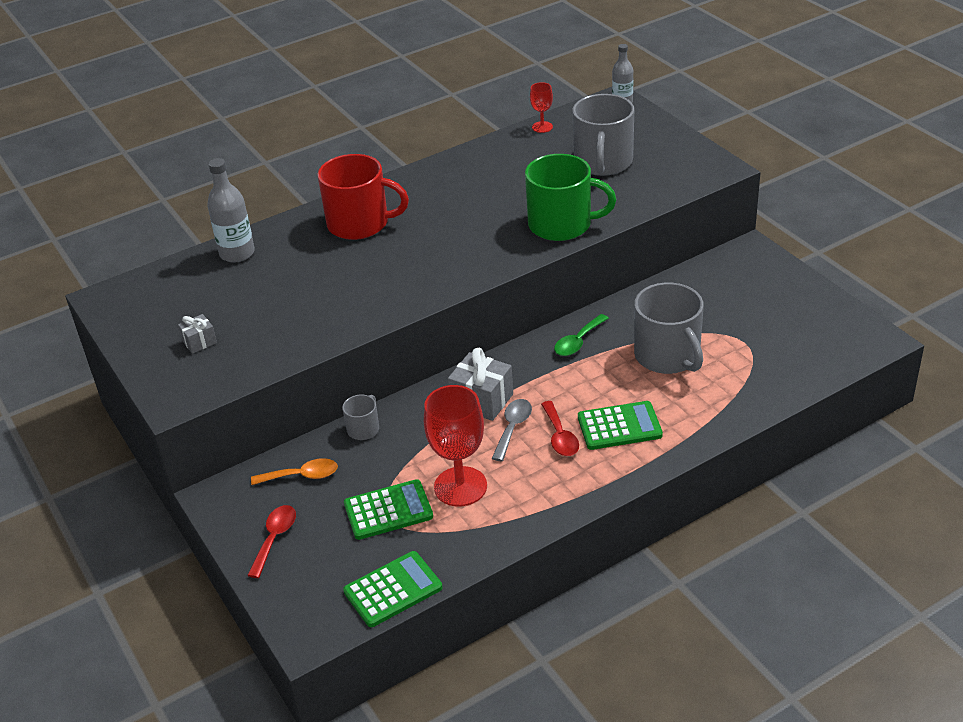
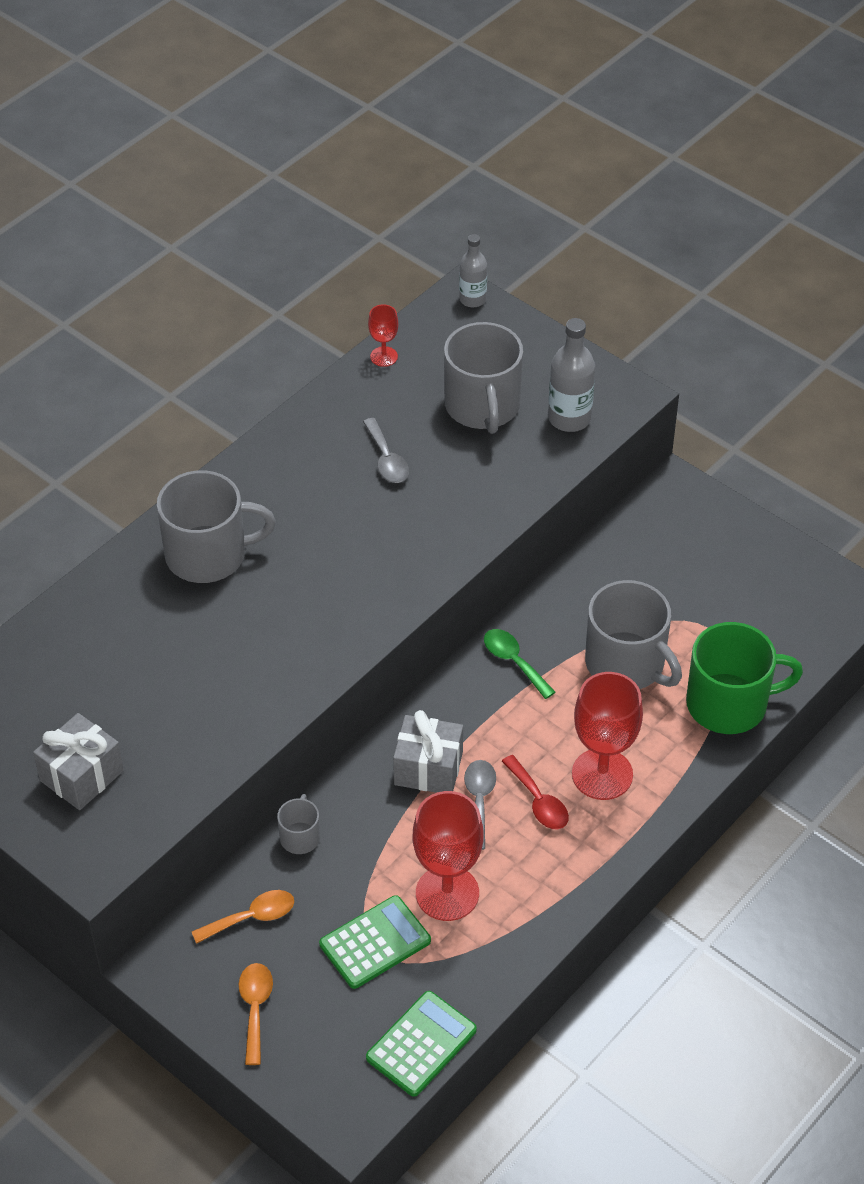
camera: 20 degrees left, 10 degrees up
(199, 342) = (82, 776): grey gift -> grey gift, size x1.80
(237, 253) = (66, 629): grey bottle -> grey bottle (569, 418)
(274, 538) = (255, 1008): red spoon -> orange spoon
(360, 223) = (208, 554): red mug -> grey mug
(517, 185) = (386, 459): none -> grey spoon
(561, 224) = (466, 516): green mug -> green mug (729, 703)
(578, 341) = (514, 661): green spoon -> green spoon turned 120 degrees clockwise
(619, 426) = (602, 774): green calculator -> red goblet

